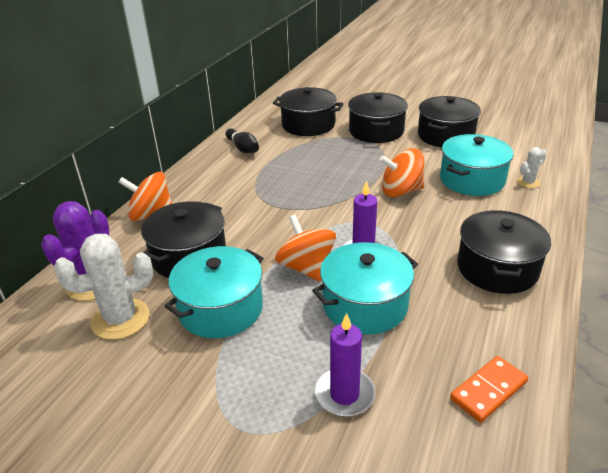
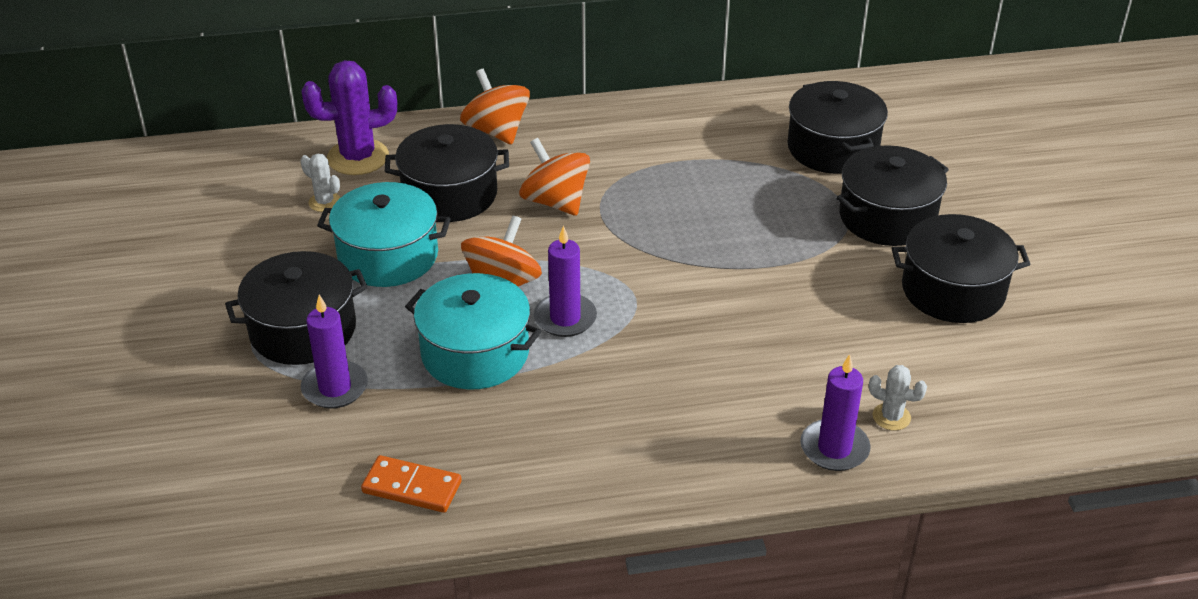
camera: 55 degrees right, 5 degrees up
(120, 319) = (324, 202): white cactus -> white cactus, size x0.50
(243, 148) = (705, 123): black bowling pin -> none
(401, 191) = (738, 300): orange spinning top -> orange spinning top (555, 202)
(472, 180) = (839, 357): turquoise pot -> none
(497, 268) = (635, 439): black pot -> black pot (303, 330)
(543, 206) = (834, 448): none -> purple candle

